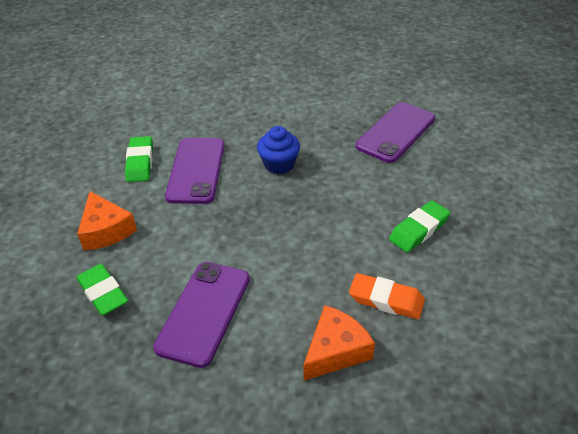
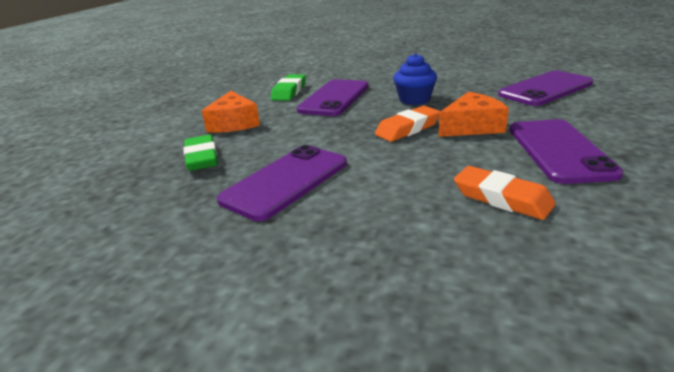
camera: 20 degrees right, 15 degrees down
(287, 215) = (408, 129): none -> orange eraser
(335, 351) = (420, 231): orange cheese -> orange cheese (472, 127)
(419, 230) = (559, 150): green eraser -> purple phone

